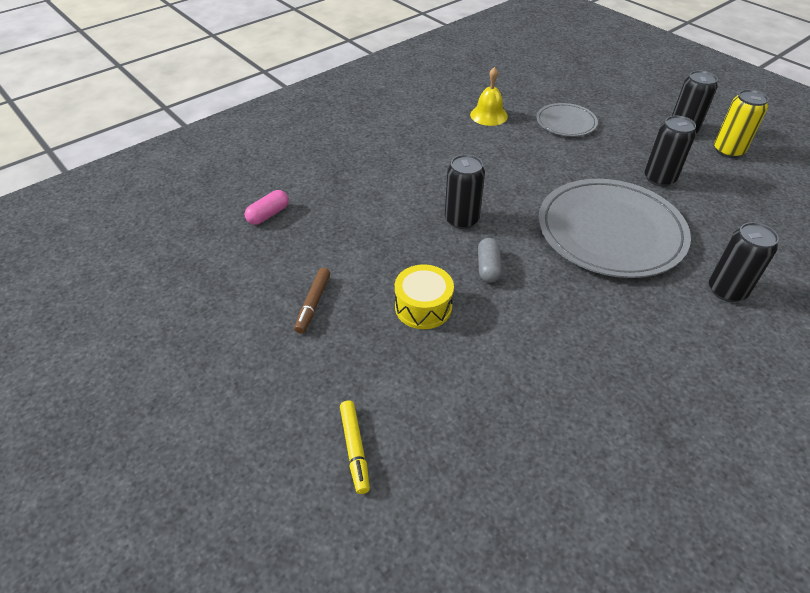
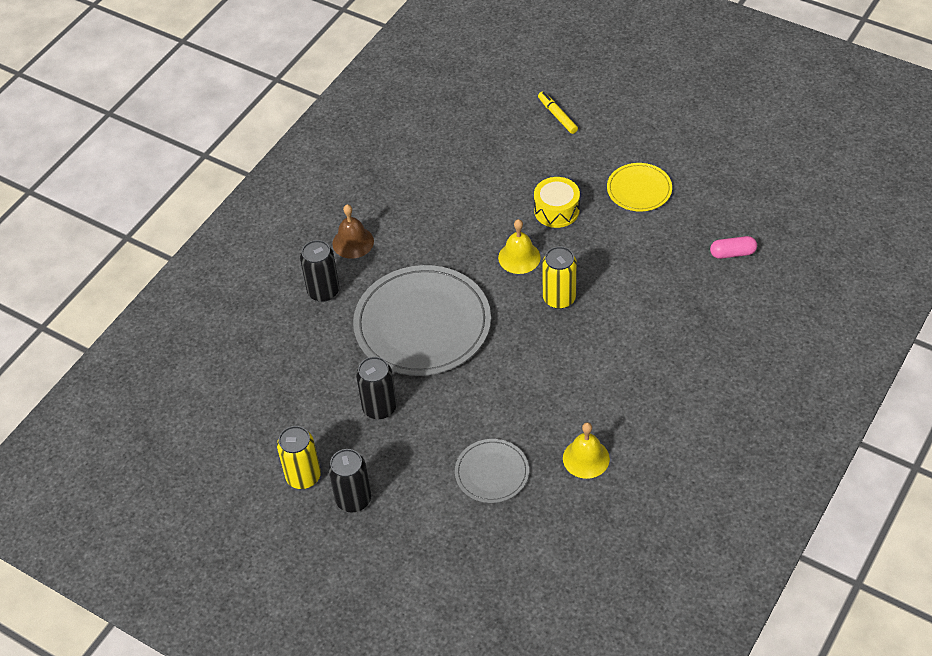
camera: 165 degrees right, 5 degrees up
(268, 215) = (732, 253): pink capsule -> pink capsule turned 60 degrees clockwise
(313, 304) = (639, 189): brown marker -> yellow plate
(461, 219) = (559, 298): black can -> yellow can
(488, 267) = (519, 257): grey capsule -> yellow bell
(692, 339) = (353, 242): none -> brown bell

